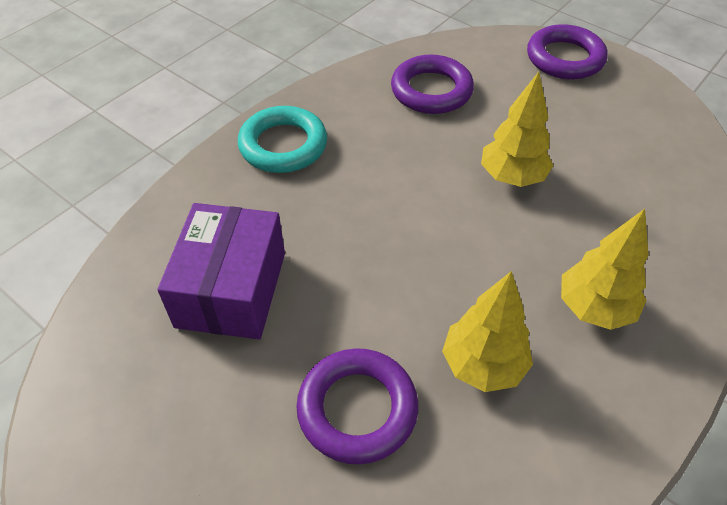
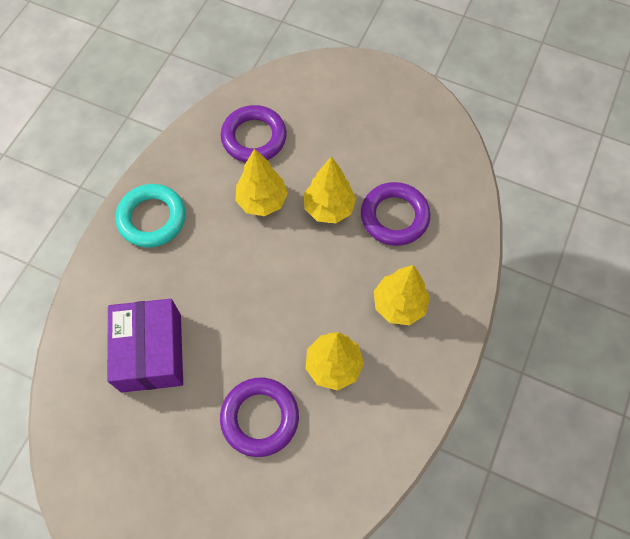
camera: 15 degrees left, 15 degrees up
(426, 154) = (262, 201): none -> yellow tree
(565, 58) = (352, 80): purple ring -> purple ring (394, 217)

